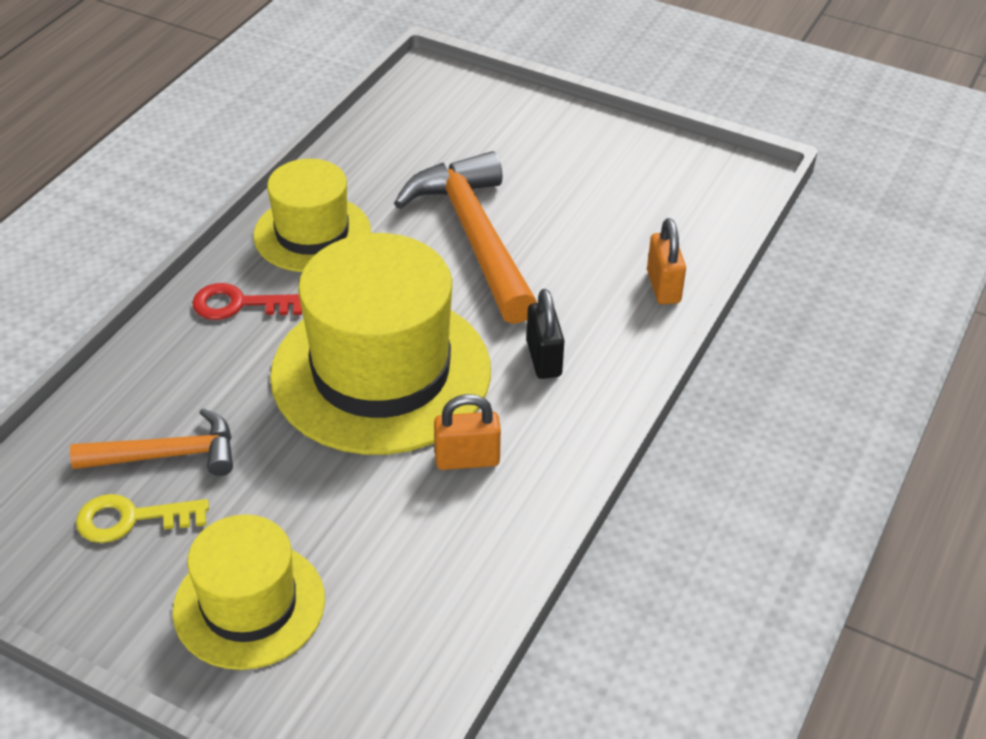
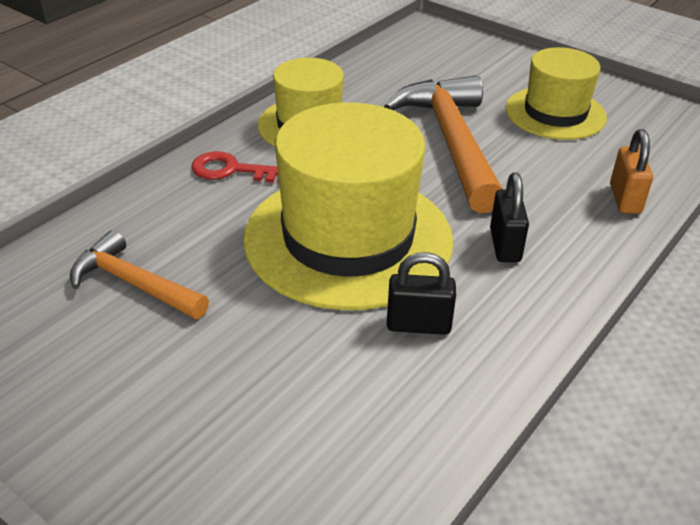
camera: 10 degrees right, 5 degrees down
(132, 519) = (81, 336): yellow key -> none
(168, 455) = (133, 283): orange hammer -> orange hammer turned 150 degrees counterclockwise
(249, 605) = (170, 435): yellow hat -> yellow hat (555, 113)
(467, 459) = (418, 325): orange padlock -> black padlock

